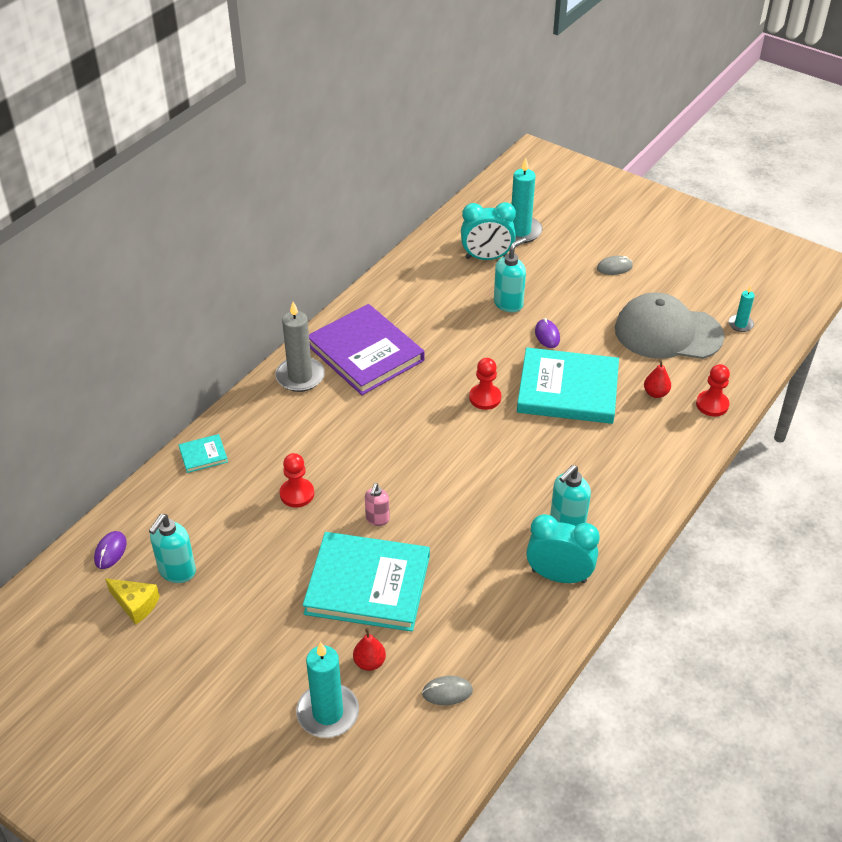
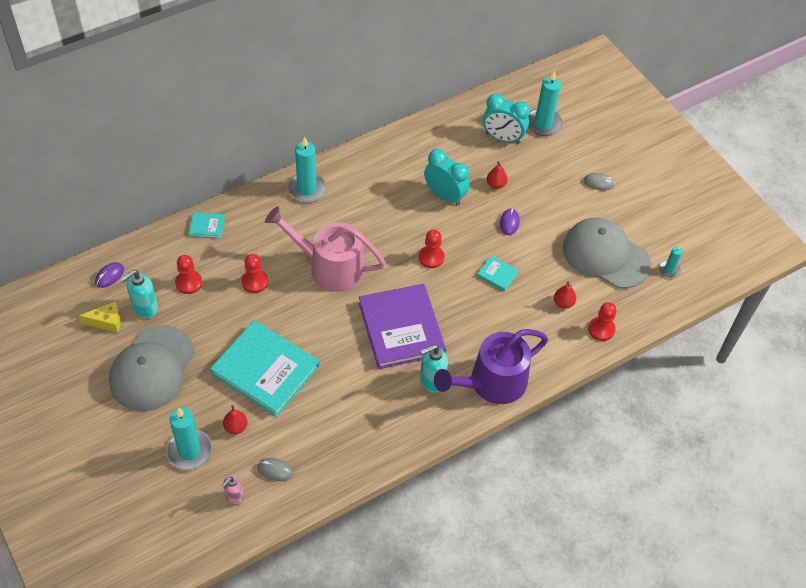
camera: 20 degrees right, 10 degrees up
(135, 604) = (107, 321): yellow cheese -> yellow cheese turned 60 degrees counterclockwise
(216, 523) = (188, 283): none -> red pawn
(225, 636) = (152, 368): none -> grey cap
(300, 376) = (306, 189): grey candle -> turquoise candle
(365, 353) = (364, 187): purple book -> purple book (401, 328)
(377, 447) = (330, 267): none -> pink watering can
(377, 519) = (299, 323): pink soap dispenser -> pink soap dispenser (234, 497)
(508, 304) = (496, 184): turquoise soap dispenser -> red pear
(559, 576) = (401, 418): turquoise clock -> turquoise clock (444, 196)
(567, 390) = (497, 274): turquoise book -> turquoise book, size x0.42
(634, 500) = (492, 383): none -> purple watering can

